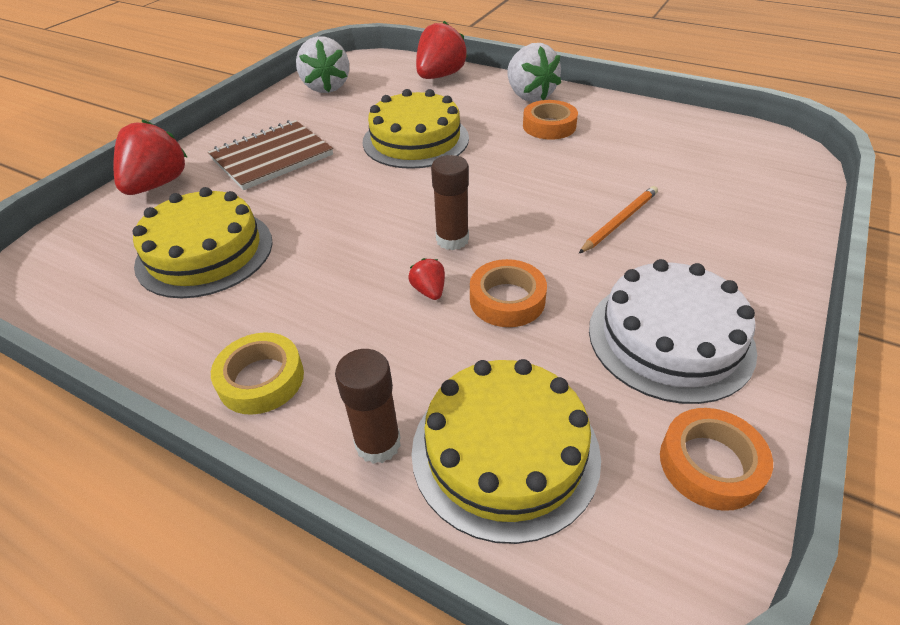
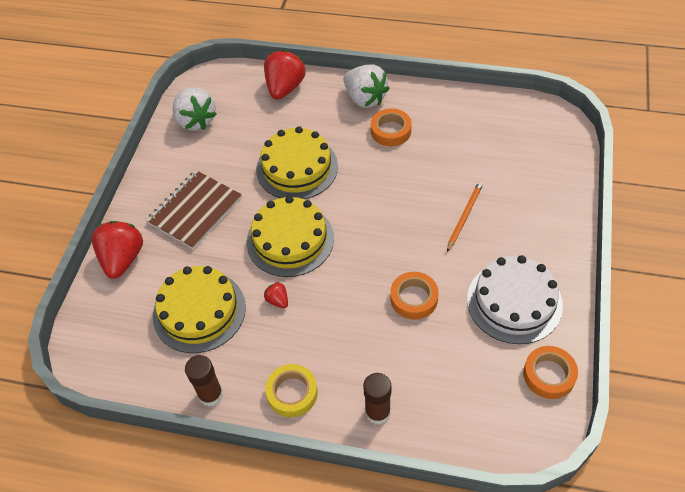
camera: 15 degrees left, 10 degrees up
(429, 291) = (364, 304): red strawberry -> red strawberry (278, 300)
(452, 239) = (362, 259): brown glue stick -> brown glue stick (211, 395)
(505, 451) = (446, 397): yellow cake -> yellow cake (290, 240)

